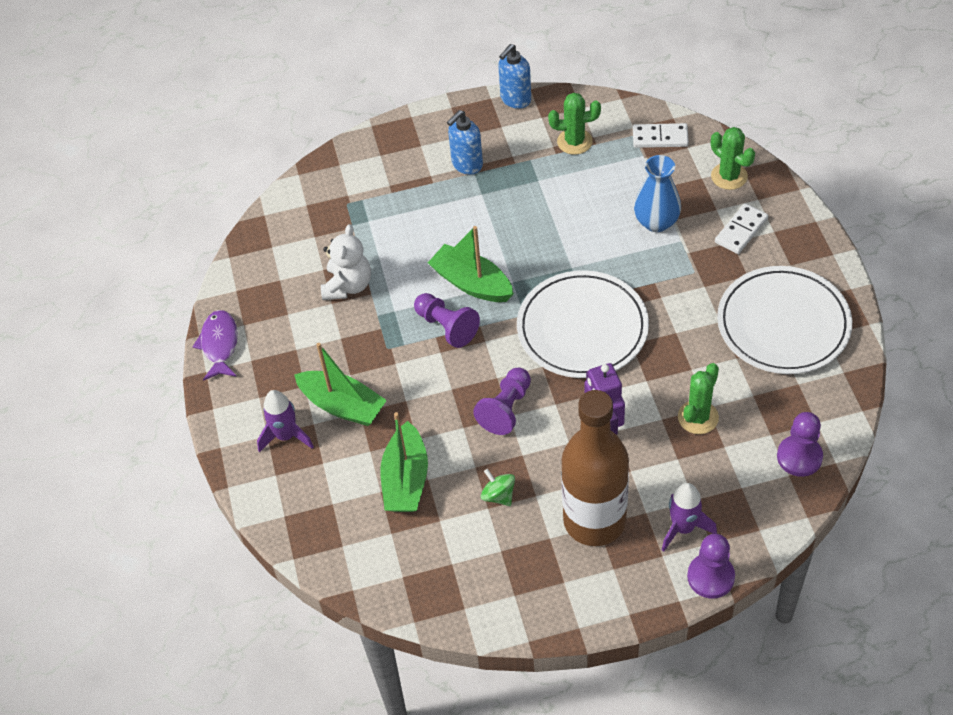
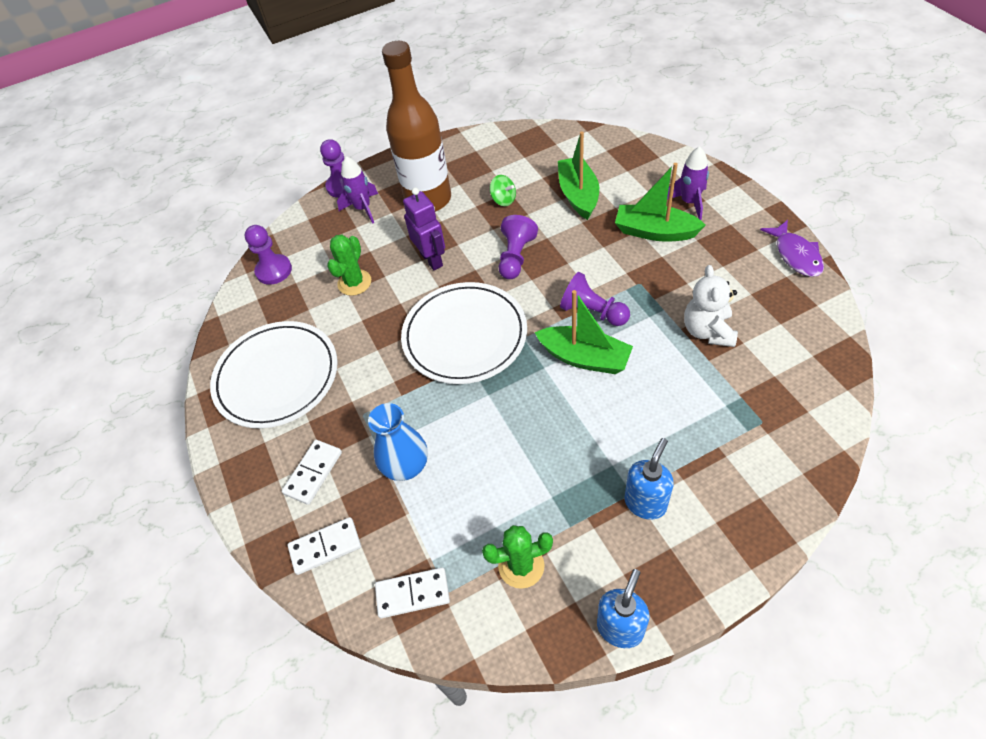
camera: 170 degrees right, 0 degrees up
(729, 176) = (325, 547): green cactus -> white domino

